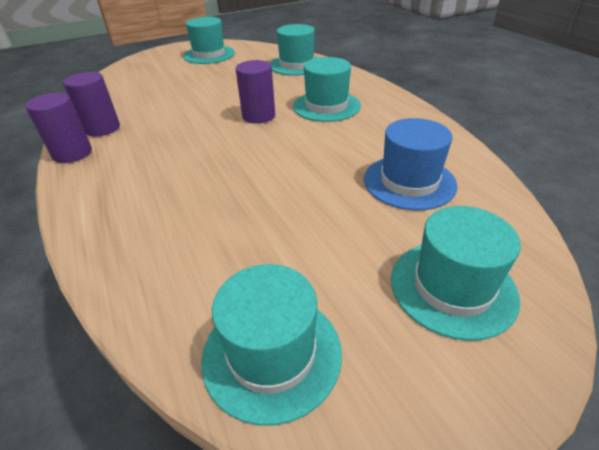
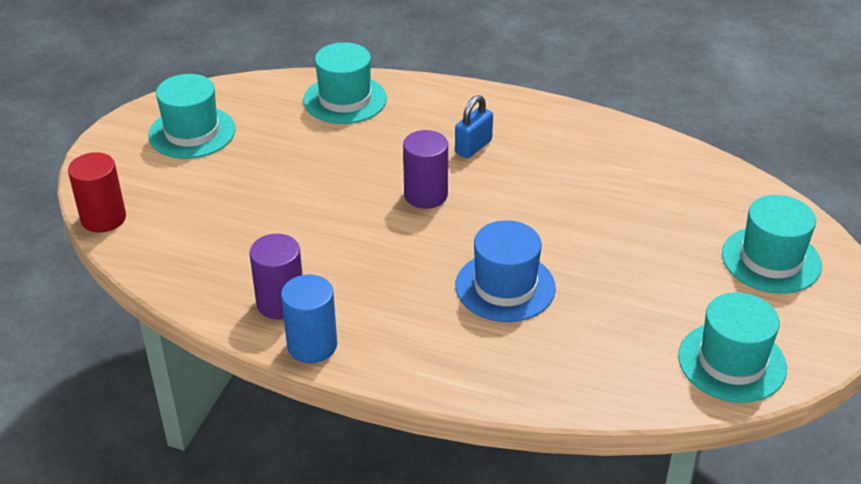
camera: 45 degrees left, 0 degrees up
(72, 153) = (312, 345): purple cylinder -> blue cylinder
(118, 69) = (103, 218): none -> red cylinder
(326, 106) = (473, 147): turquoise hat -> blue padlock
(409, 182) = (653, 195): blue hat -> blue hat (505, 287)

